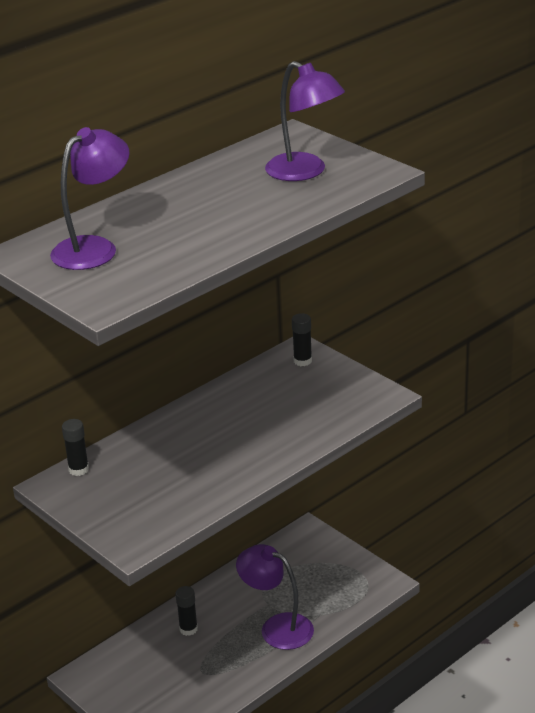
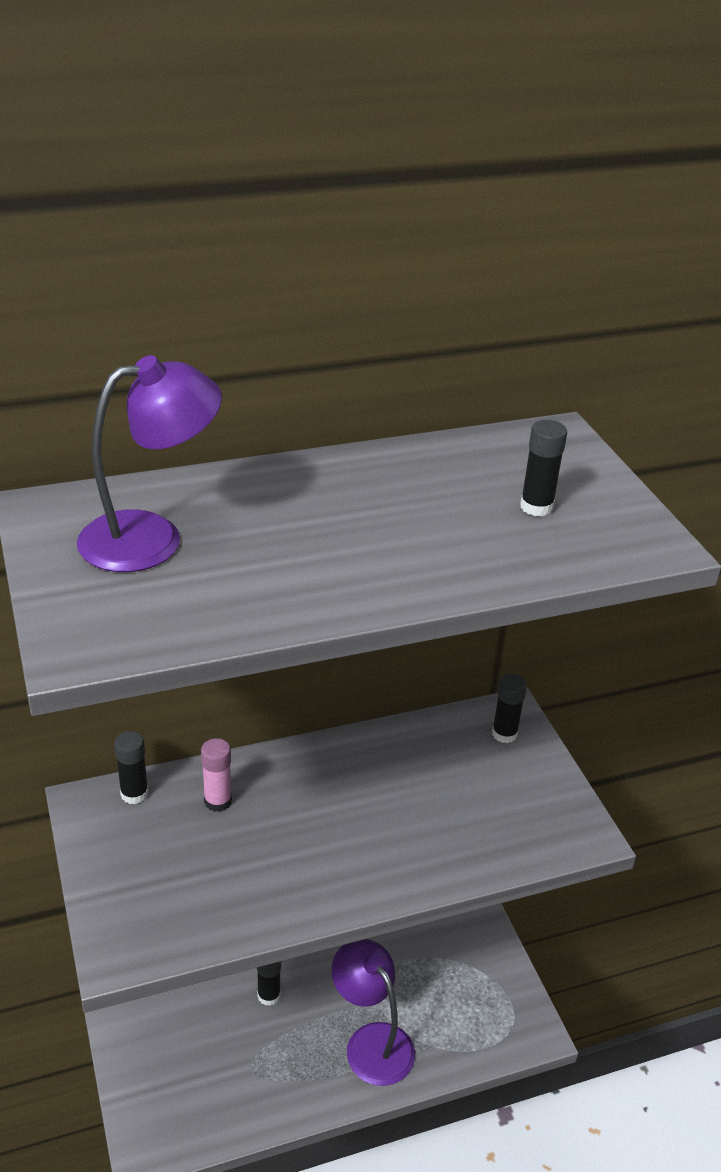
camera: 20 degrees right, 5 degrees up
(138, 455) = (218, 801): none -> pink glue stick
(305, 172) = (536, 507): purple lamp -> black glue stick

